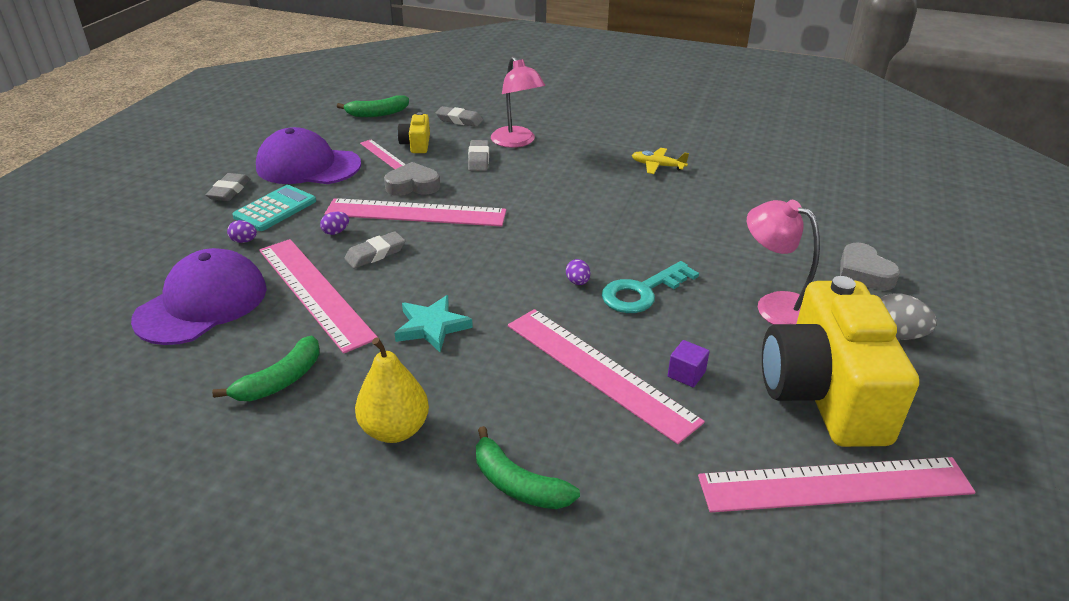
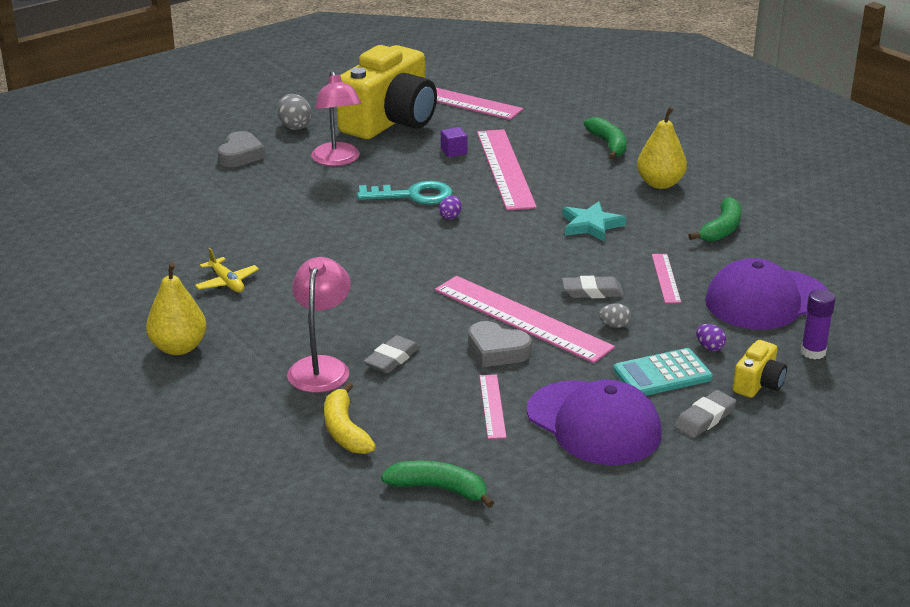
camera: 145 degrees left, 5 degrees down
(146, 267) = (813, 352): none -> purple glue stick
(280, 380) = (721, 229): green banana -> green banana turned 135 degrees clockwise
(315, 292) = (665, 278): pink ruler -> pink ruler, size x0.48
(336, 232) = (614, 325): purple egg -> grey egg
(416, 144) = (439, 409): yellow camera -> yellow camera (758, 384)
(459, 120) = (345, 430): grey eraser -> yellow banana
(616, 125) = (178, 347): none -> yellow pear

